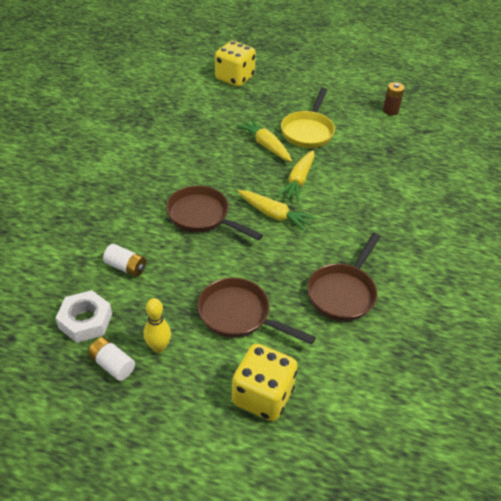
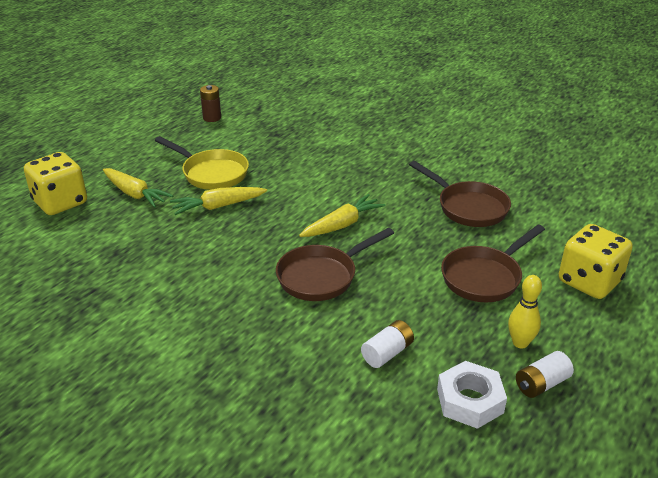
camera: 70 degrees left, 10 degrees down
(298, 181) = (294, 198): yellow carrot -> yellow carrot (135, 194)

